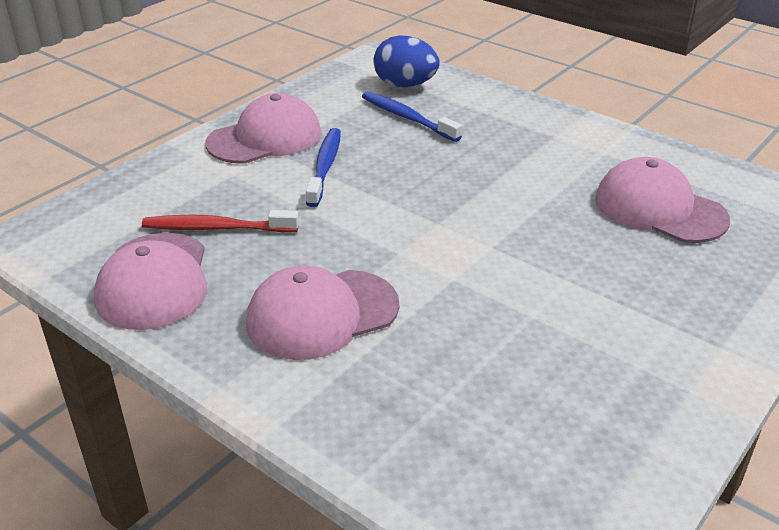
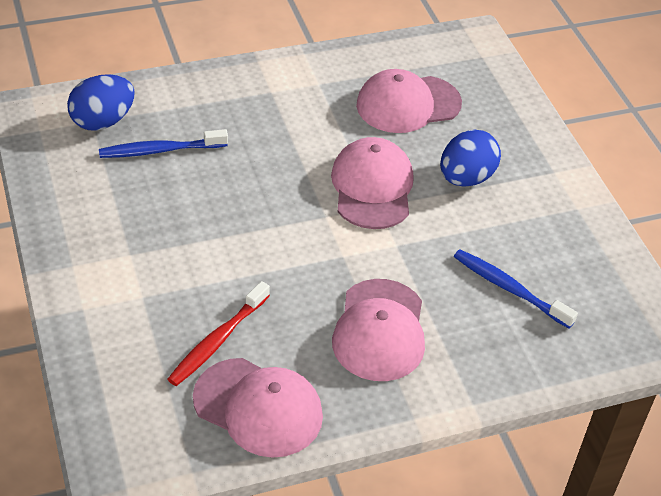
camera: 60 degrees left, 10 degrees up
(265, 138) = (102, 250): pink cap -> pink cap (372, 187)
(325, 167) = (187, 236): blue toothbrush -> blue toothbrush (509, 289)
(612, 286) = (466, 178): none -> blue egg

